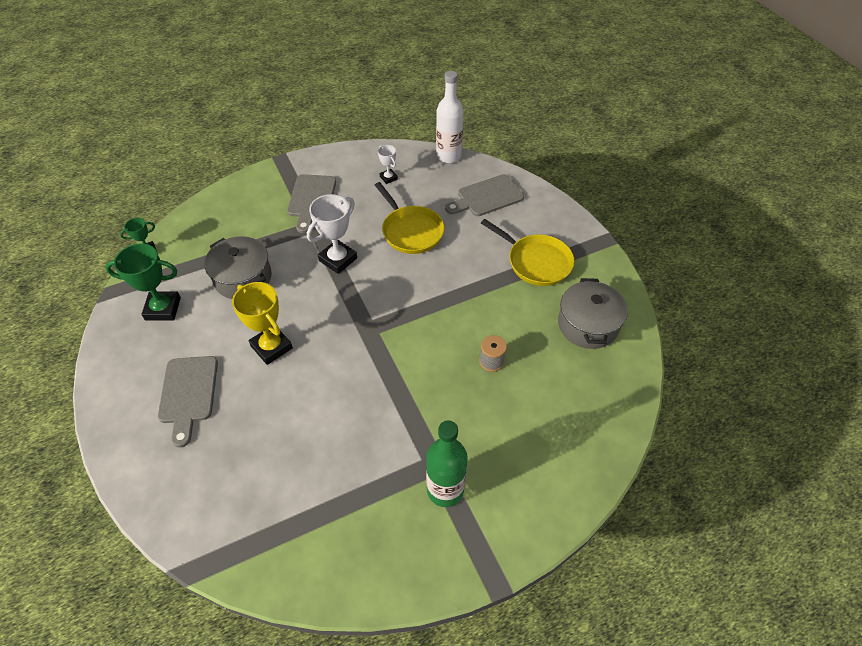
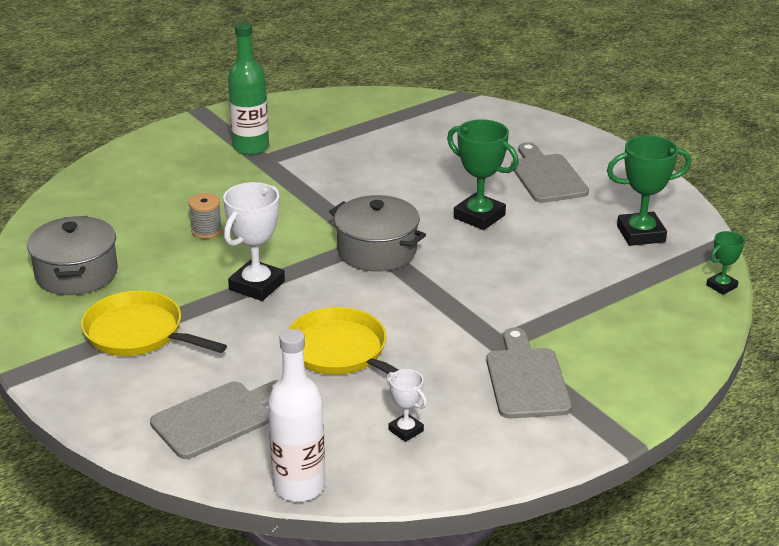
camera: 170 degrees right, 20 degrees down
(243, 278) = (562, 272): grey pot -> grey pot (377, 251)
(271, 347) = (479, 216): yellow trophy -> green trophy
(338, 259) = (440, 305): white trophy -> white trophy (257, 285)

